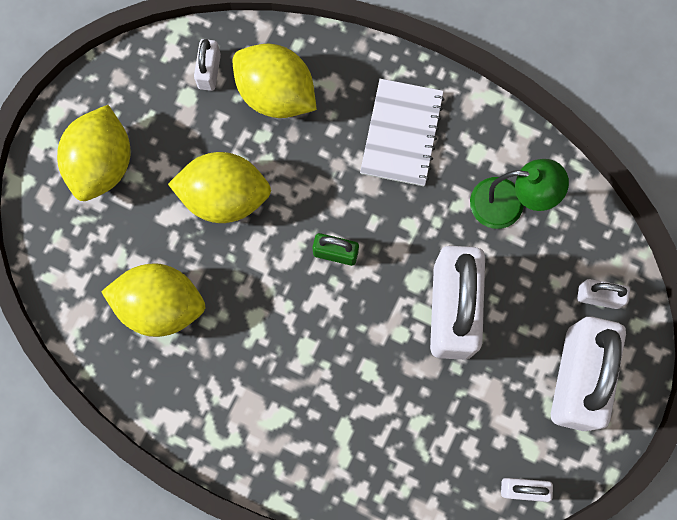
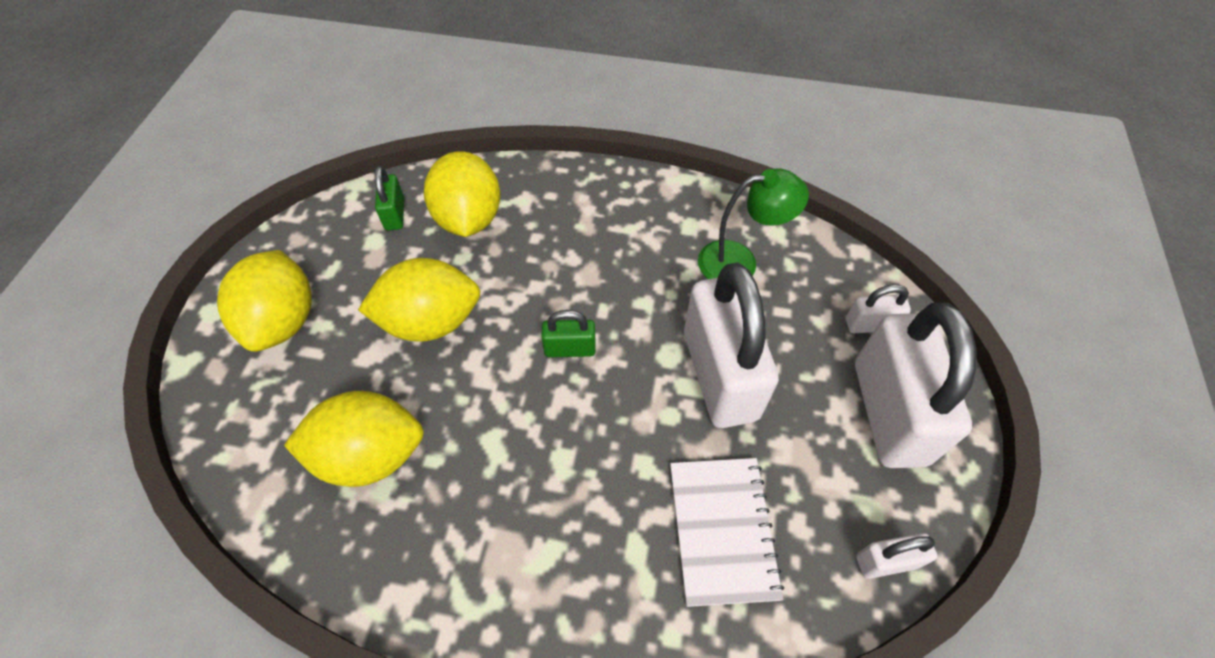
camera: 15 degrees left, 20 degrees down
(209, 71) = (395, 214): white padlock -> green padlock
(276, 93) = (469, 218): yellow lemon -> yellow lemon turned 60 degrees clockwise
(402, 134) = (608, 225): white notebook -> white notebook (722, 530)

